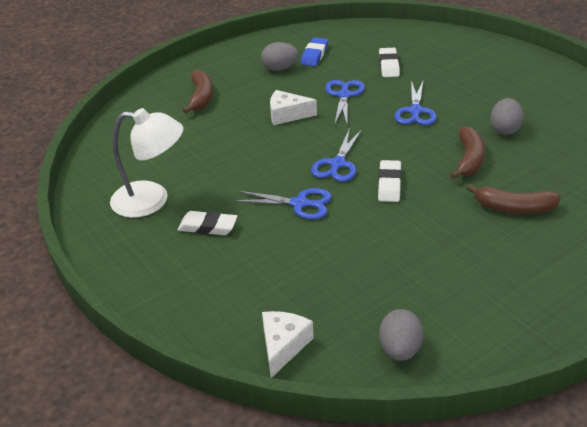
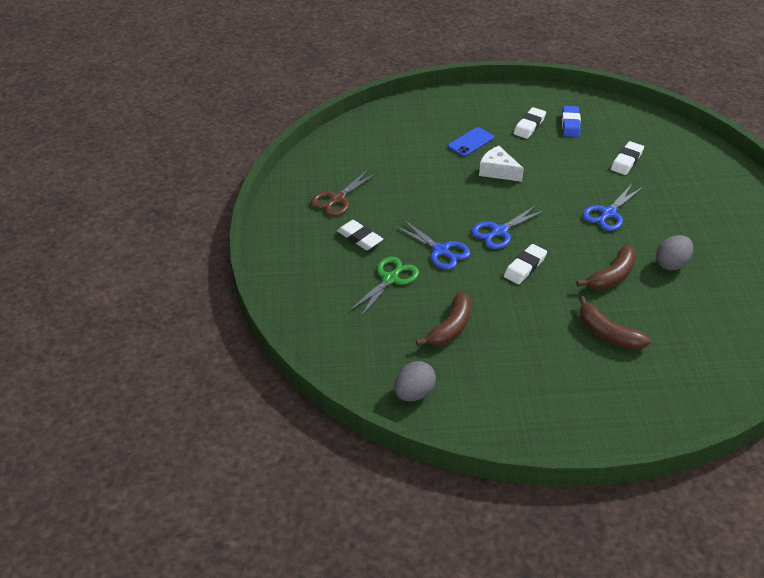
camera: 30 degrees right, 5 degrees up
(152, 200) = (337, 199): white lamp -> brown scissors
(201, 97) = (443, 127): brown banana -> brown banana (450, 328)
(239, 100) = (470, 142): none -> blue phone
(274, 251) = (390, 279): none -> green scissors
(280, 68) = (529, 126): grey egg -> white eraser
(283, 346) = (338, 349): white cheese -> none
(314, 55) = (570, 124): blue eraser -> blue eraser turned 45 degrees counterclockwise
(344, 95) = (561, 173): blue scissors -> none

